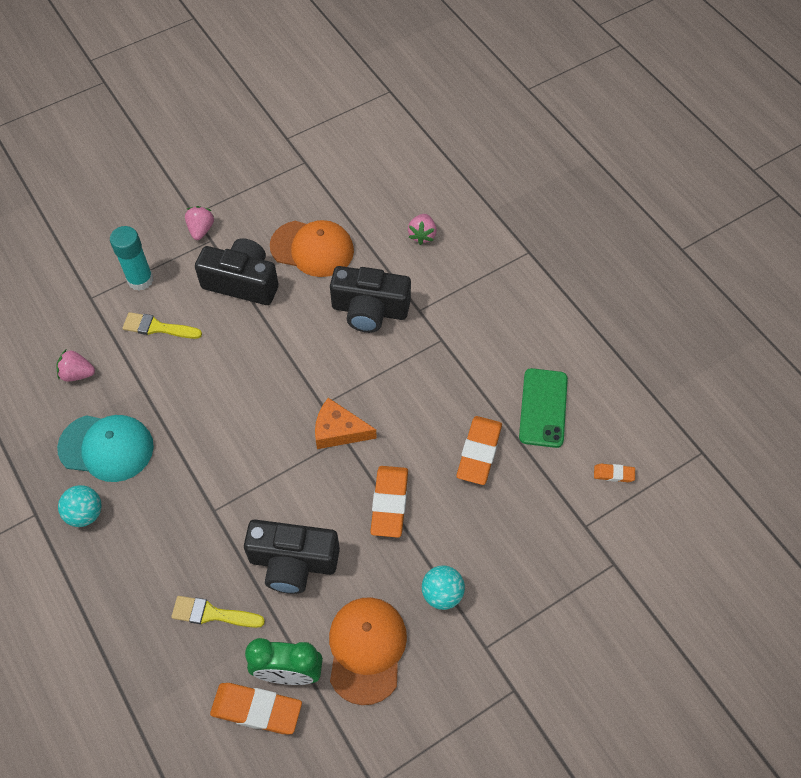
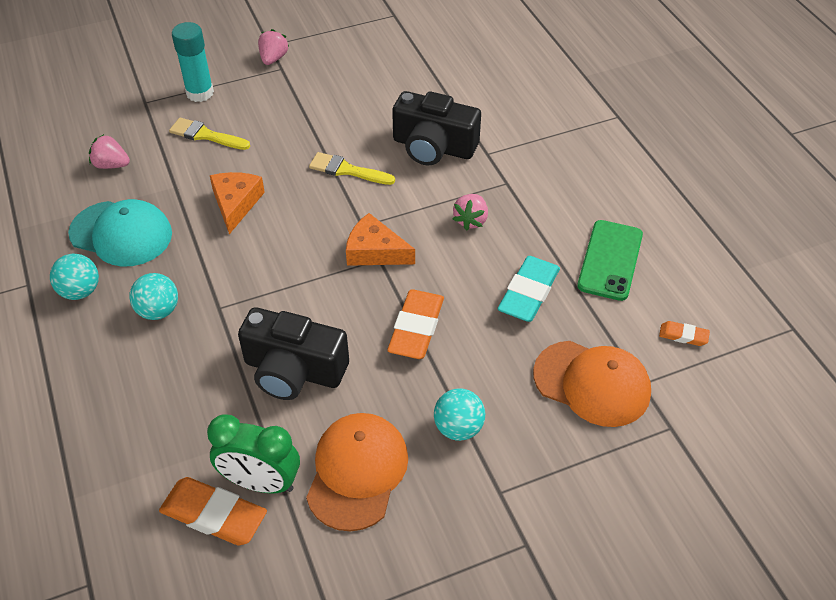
camera: 10 degrees right, 10 degrees down
(161, 522) = (158, 311): none -> turquoise ball
(203, 399) = (236, 204): none -> orange cheese
(212, 614) = (190, 408): yellow brush -> yellow brush (347, 170)
(242, 282) = (304, 107): black camera -> none
(312, 248) = (384, 87): orange cap -> orange cap (592, 383)
(422, 235) = (504, 89): pink strawberry -> pink strawberry (471, 220)
(479, 452) = (528, 293): orange eraser -> turquoise eraser

